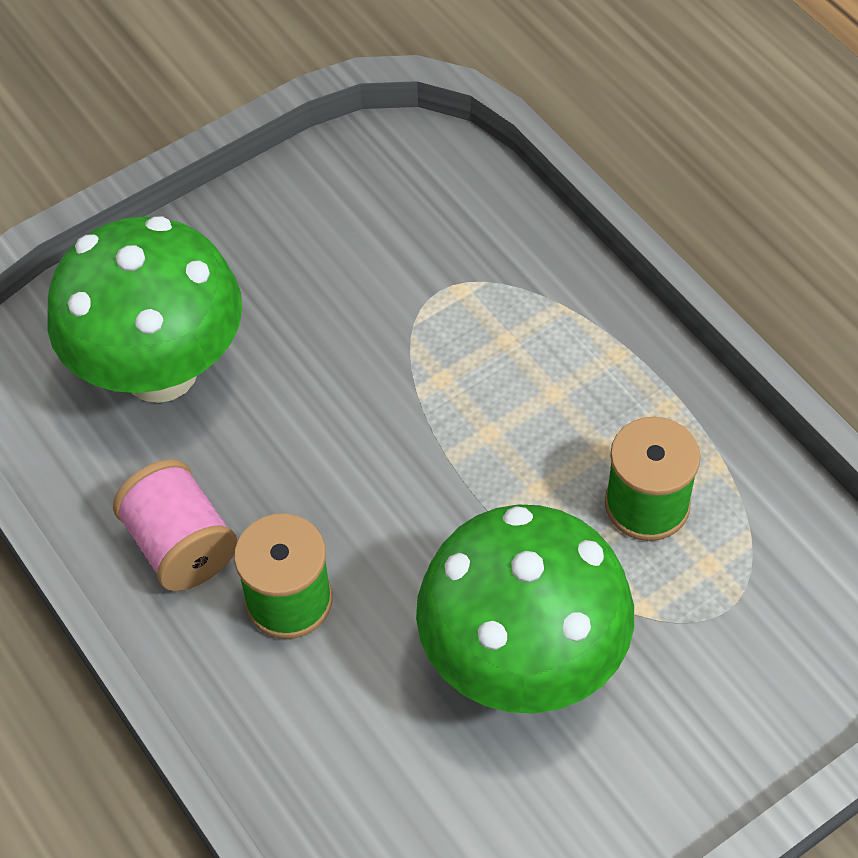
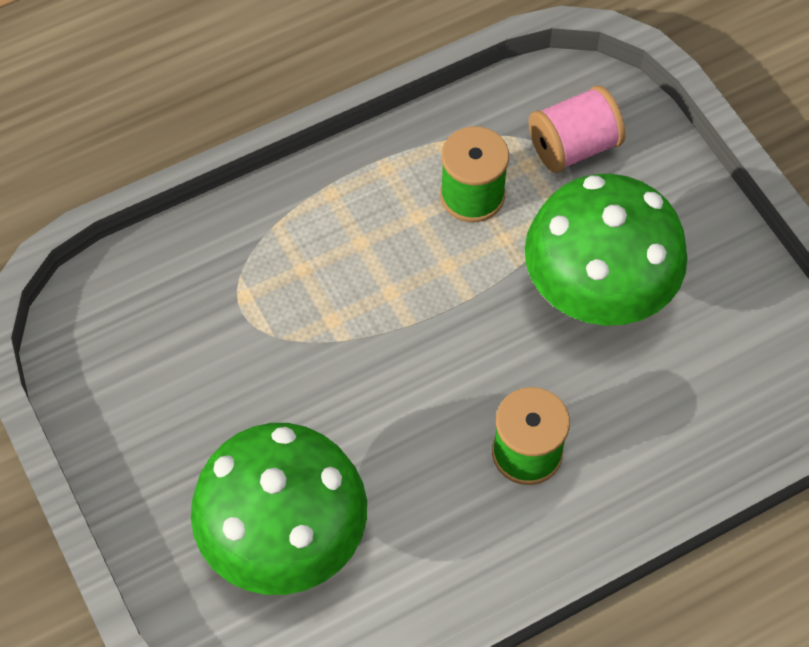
camera: 85 degrees left, 5 degrees up
(180, 545) = (466, 533): pink spool -> pink spool (573, 147)

